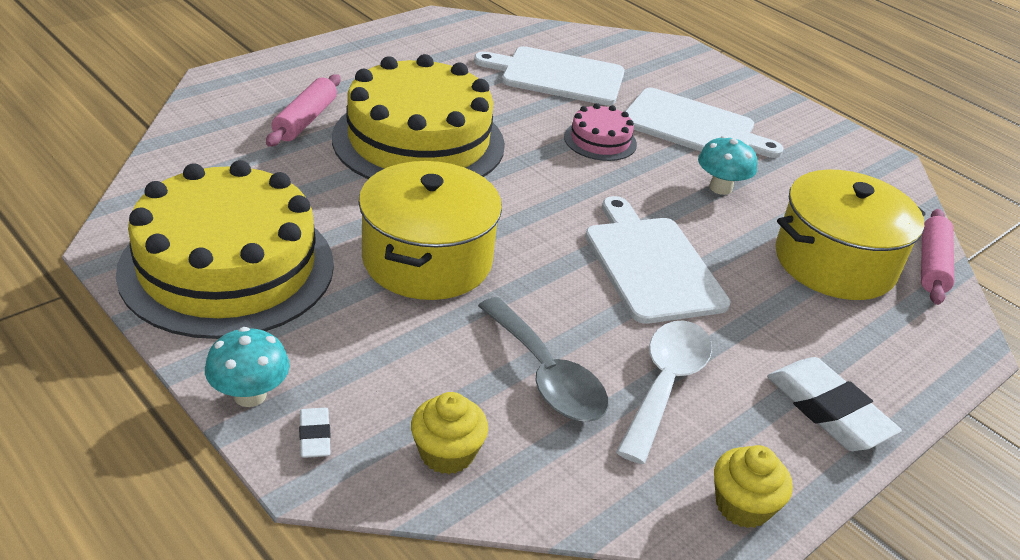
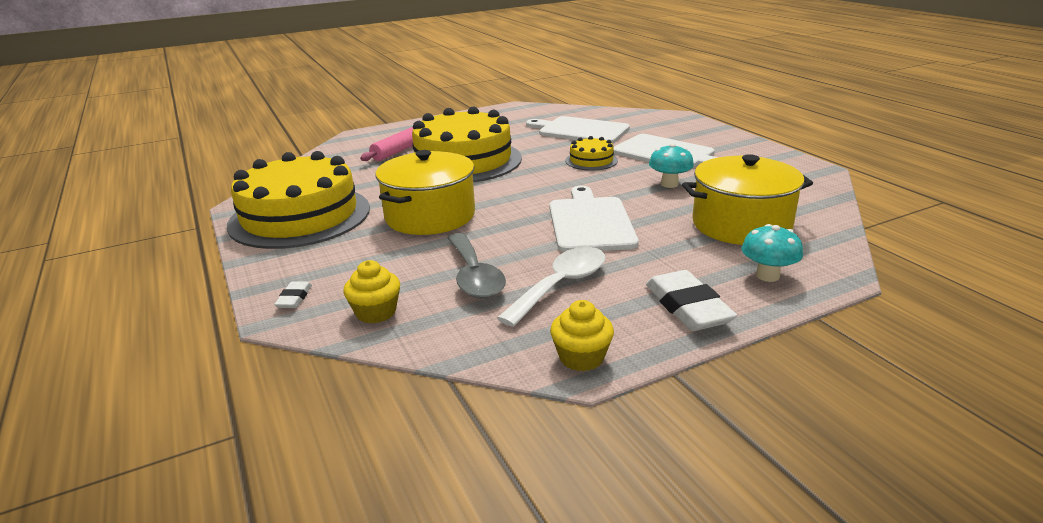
camera: 20 degrees right, 10 degrees down
(250, 395) = (269, 276): turquoise mushroom -> turquoise mushroom (767, 275)
(600, 140) = (591, 160): pink cake -> yellow cake
(931, 265) = (827, 228): pink rolling pin -> none

